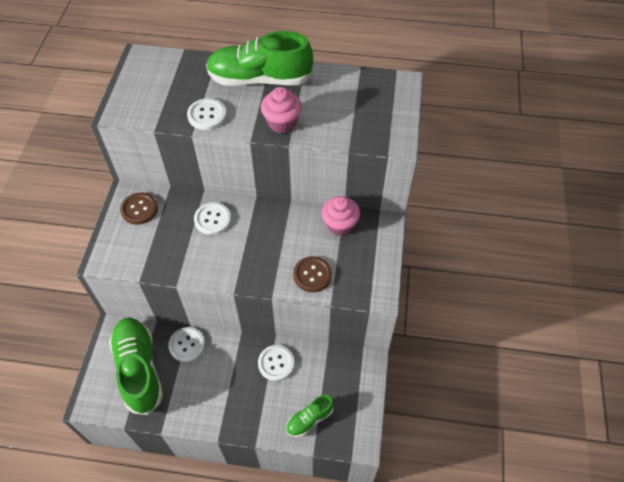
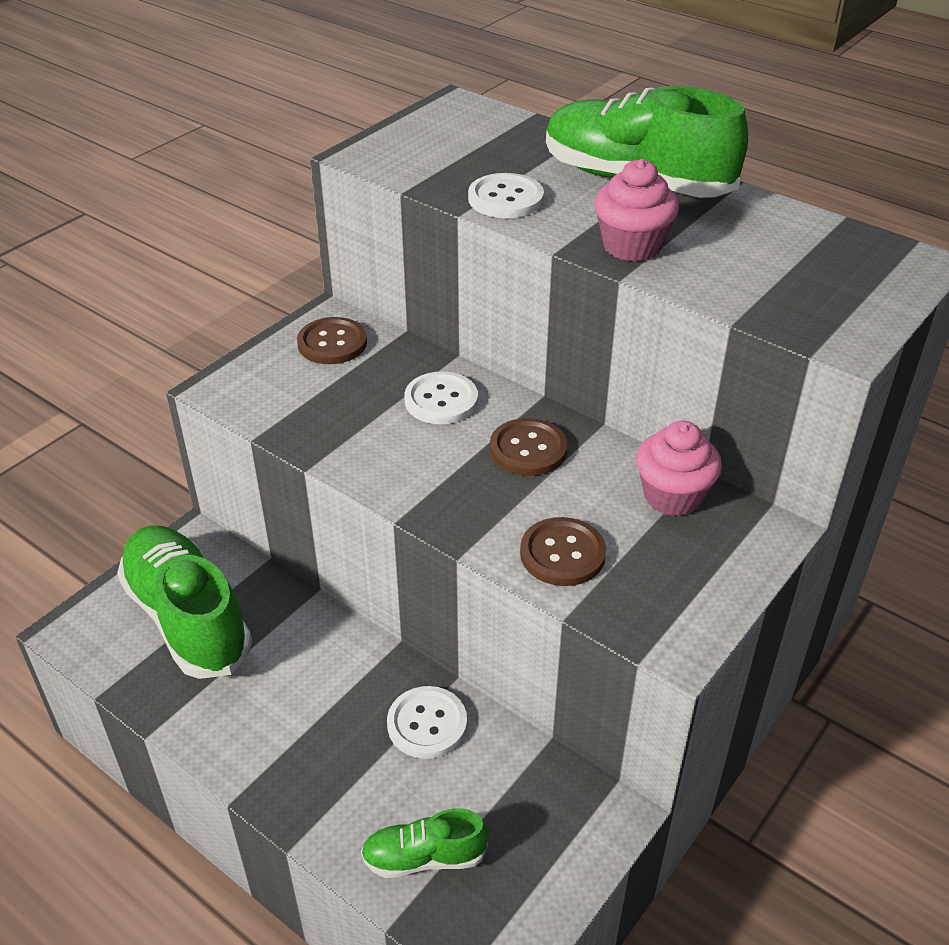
camera: 30 degrees right, 15 degrees down
(139, 369) = (187, 618): green shoe -> green shoe turned 45 degrees counterclockwise
(187, 345) = (292, 618): white button -> none
(267, 228) = (528, 449): none -> brown button

